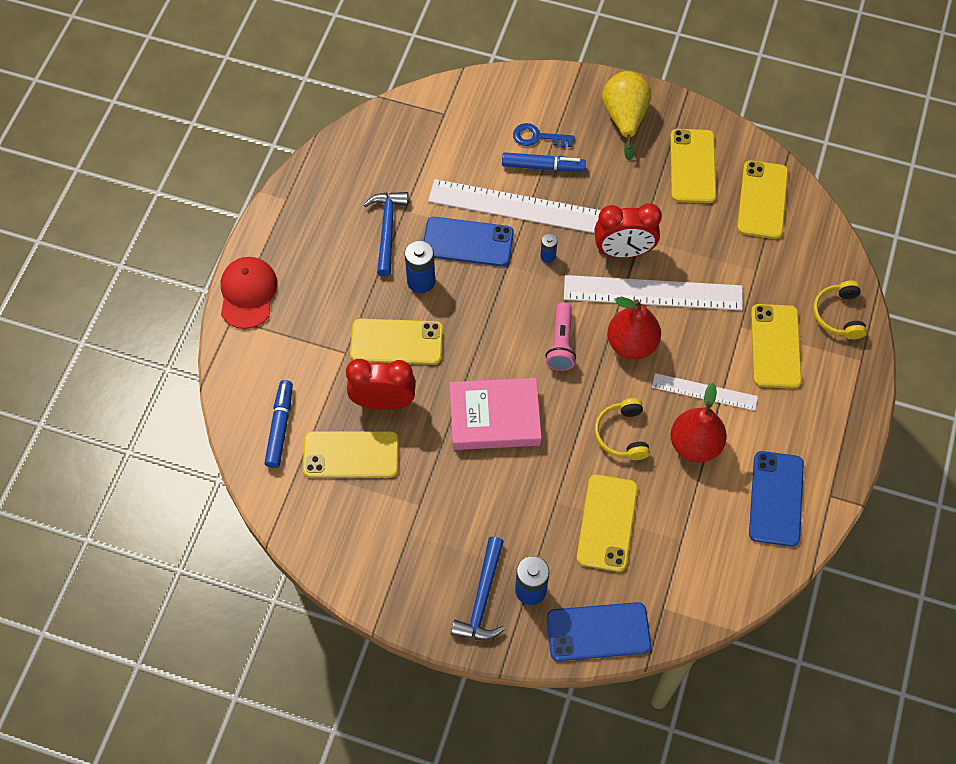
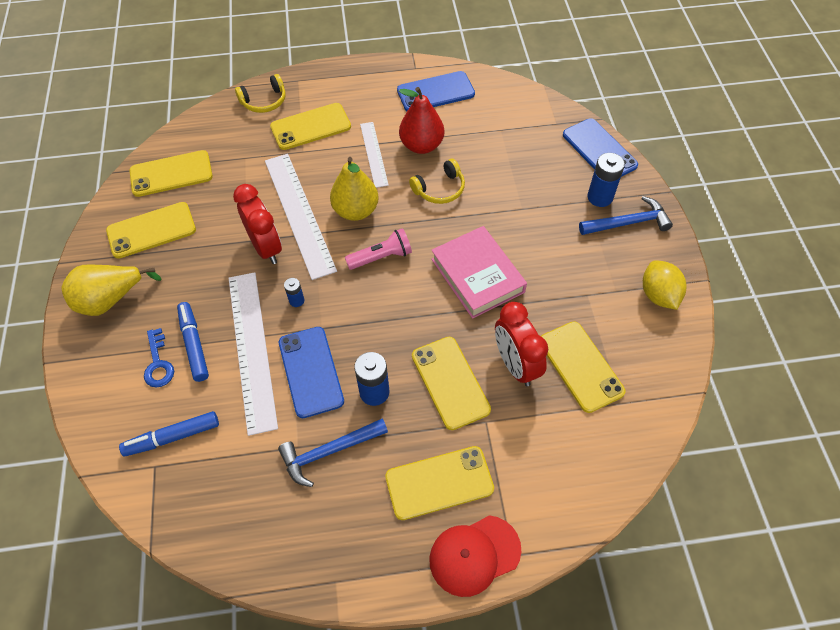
camera: 115 degrees left, 5 degrees down
(280, 427) = (594, 440): blue marker -> blue marker (172, 437)
(382, 571) = (658, 295): none -> yellow lemon
(607, 523) = (517, 173): yellow phone -> yellow phone (439, 483)
(631, 344) = (356, 211): red pear -> yellow pear

